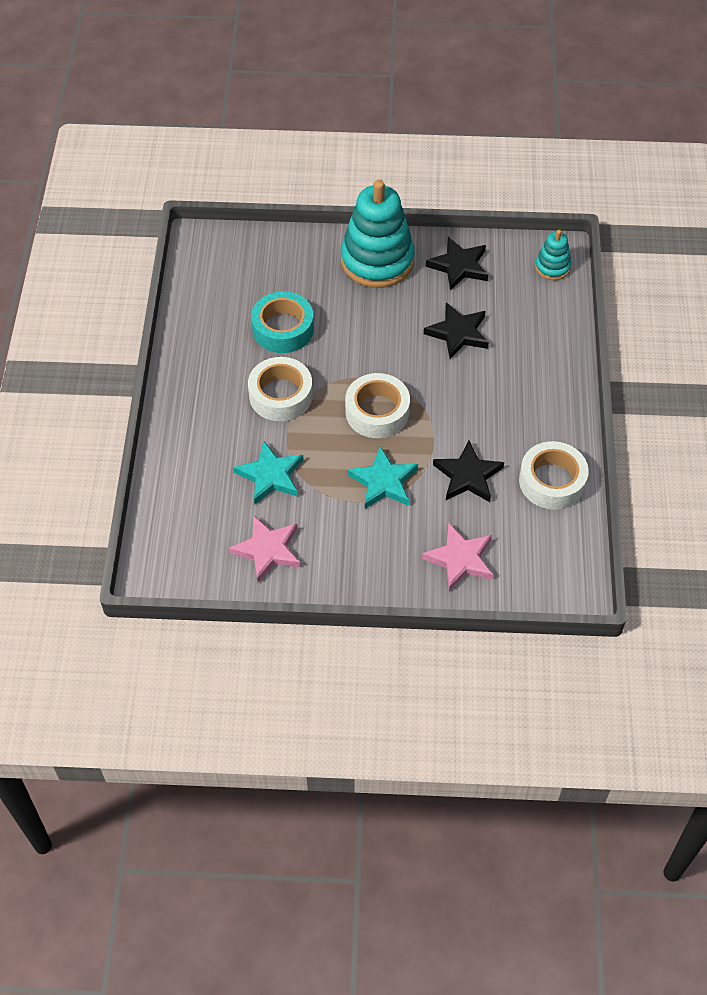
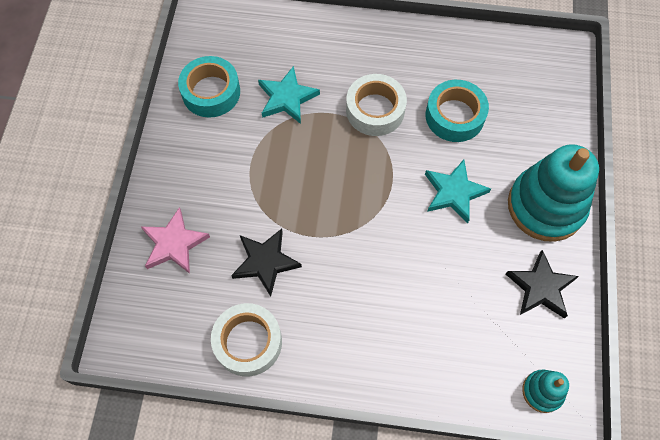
camera: 95 degrees right, 10 degrees up
(267, 550) = (211, 92): pink star -> turquoise tape
(377, 412) = (349, 189): white tape -> none
(383, 482) = (268, 187): turquoise star -> turquoise star (454, 192)
(458, 333) = (445, 275): black star -> none

